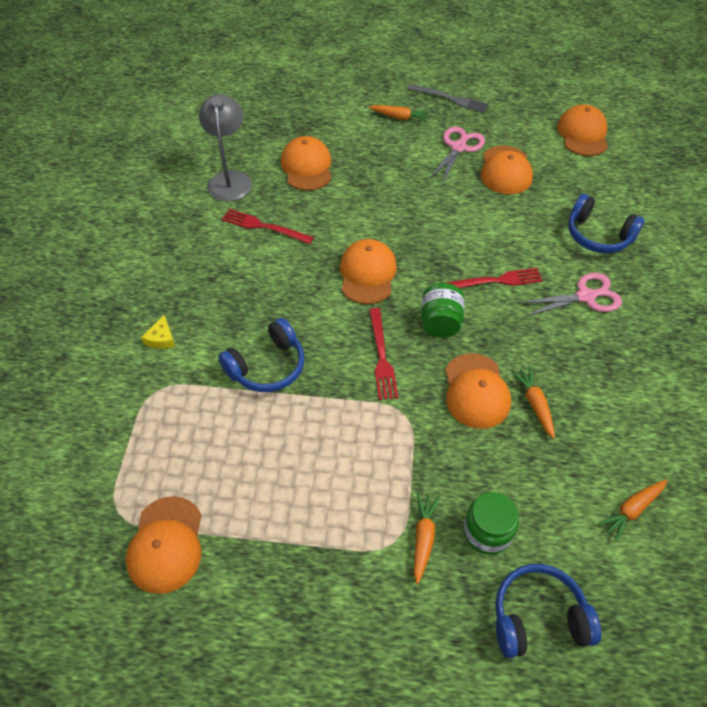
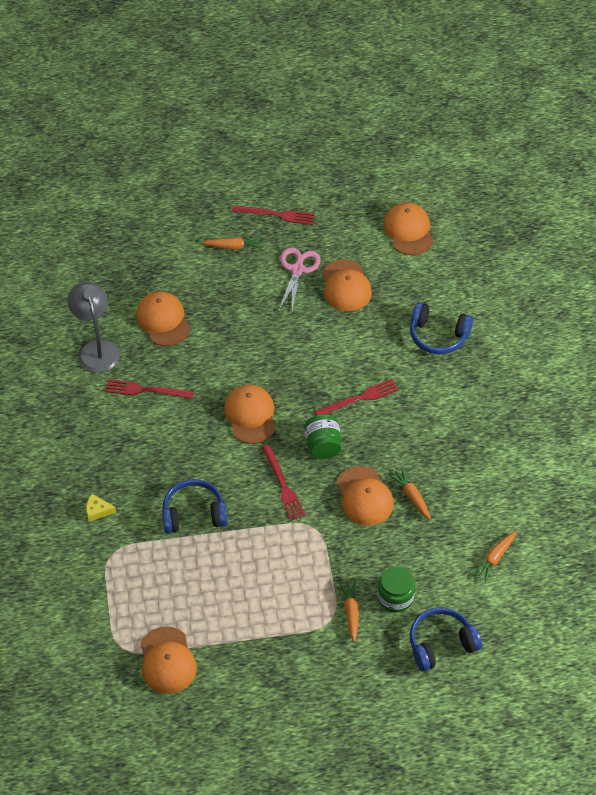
camera: 15 degrees left, 0 degrees up
(161, 338) = (97, 510): yellow cheese -> yellow cheese turned 105 degrees clockwise
(267, 366) = (194, 514): blue headphones -> blue headphones turned 135 degrees counterclockwise
(450, 99) = (276, 215): grey fork -> red fork
(586, 296) = (437, 396): pink scissors -> none

